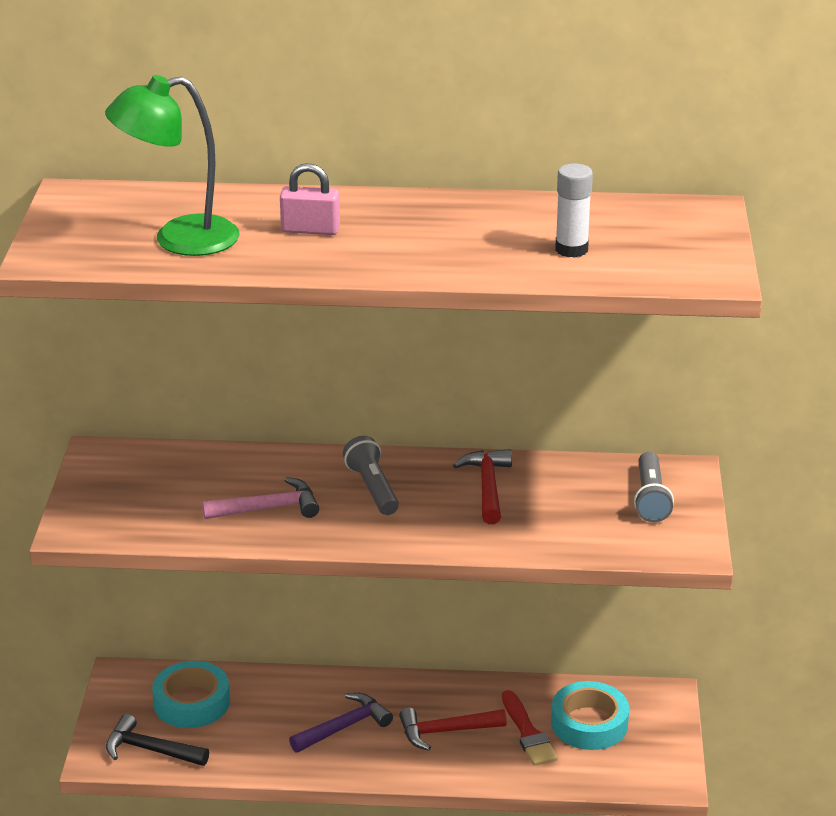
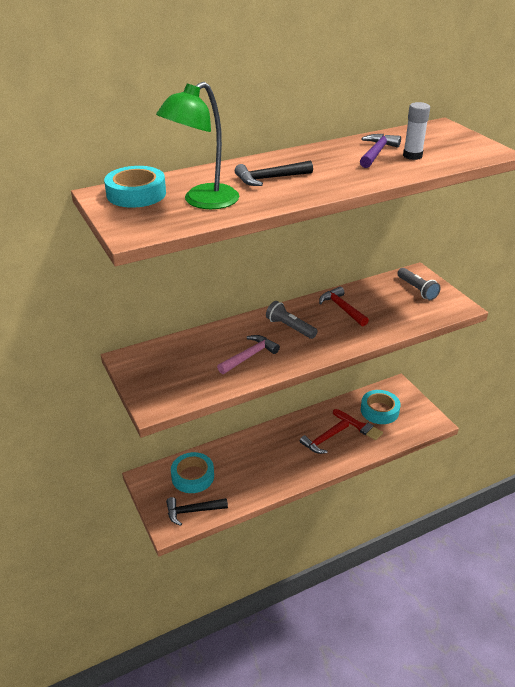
camera: 30 degrees left, 5 degrees up
(112, 205) = (136, 194): none -> turquoise tape
(310, 230) = (270, 178): pink padlock -> black hammer
(344, 727) = (277, 457): purple hammer -> purple hammer (376, 153)

